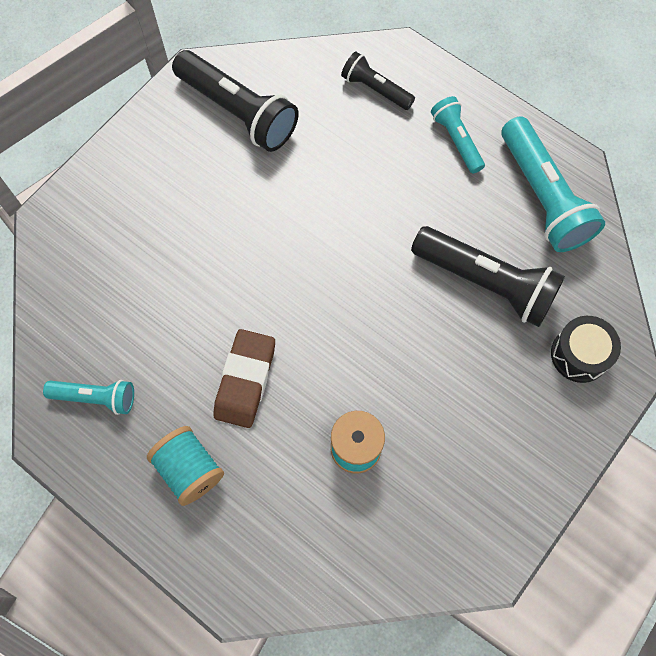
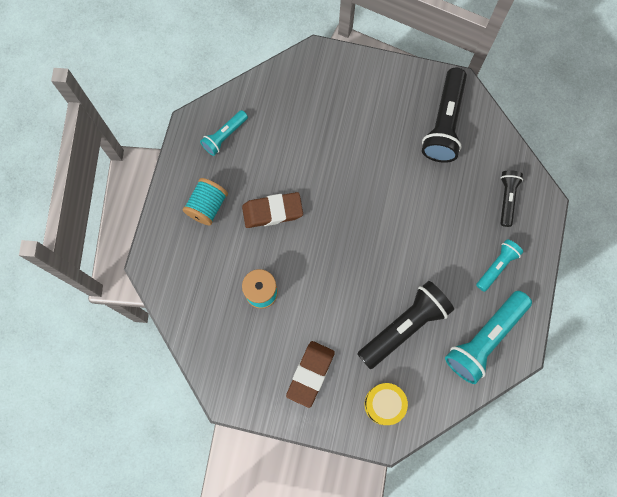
camera: 65 degrees right, 5 degrees up
(96, 397) = (224, 136): turquoise flashlight -> turquoise flashlight turned 60 degrees clockwise
(486, 283) = (404, 326): black flashlight -> black flashlight turned 135 degrees counterclockwise
(500, 432) = (310, 374): none -> brown eraser
(579, 354) = (384, 404): black drum -> yellow drum

